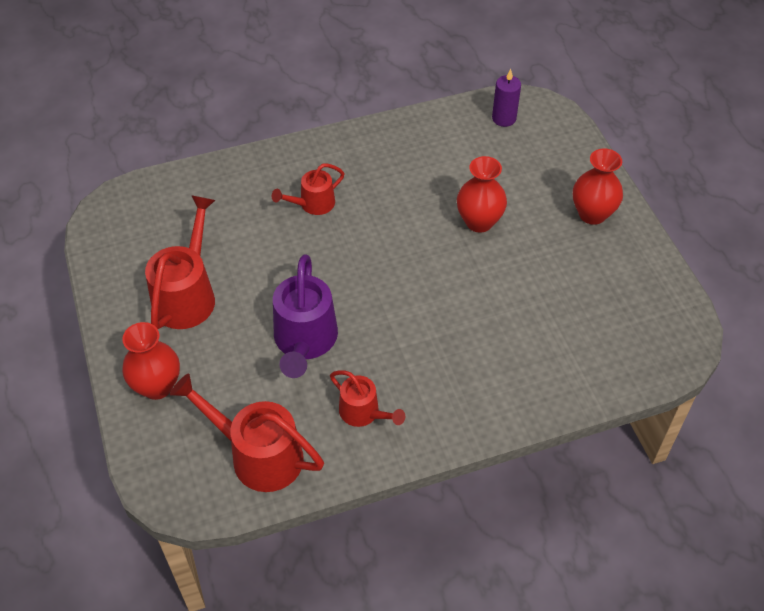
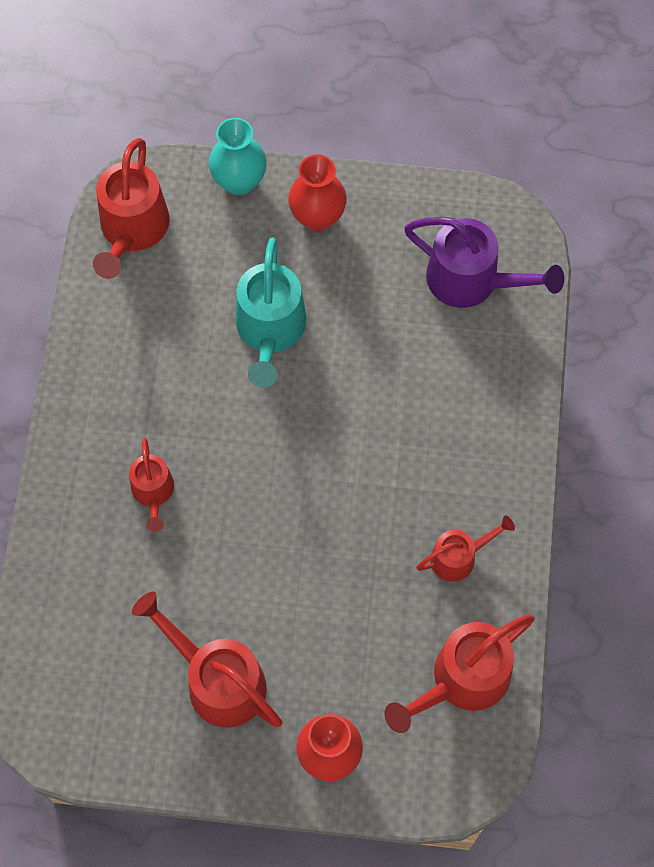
camera: 65 degrees left, 15 degrees up
(304, 342) = (344, 579): purple watering can -> purple watering can (473, 281)
(479, 222) = (270, 331): red vase -> turquoise watering can
(504, 118) = (132, 231): purple candle -> red watering can
(586, 159) = (239, 181): none -> turquoise vase

